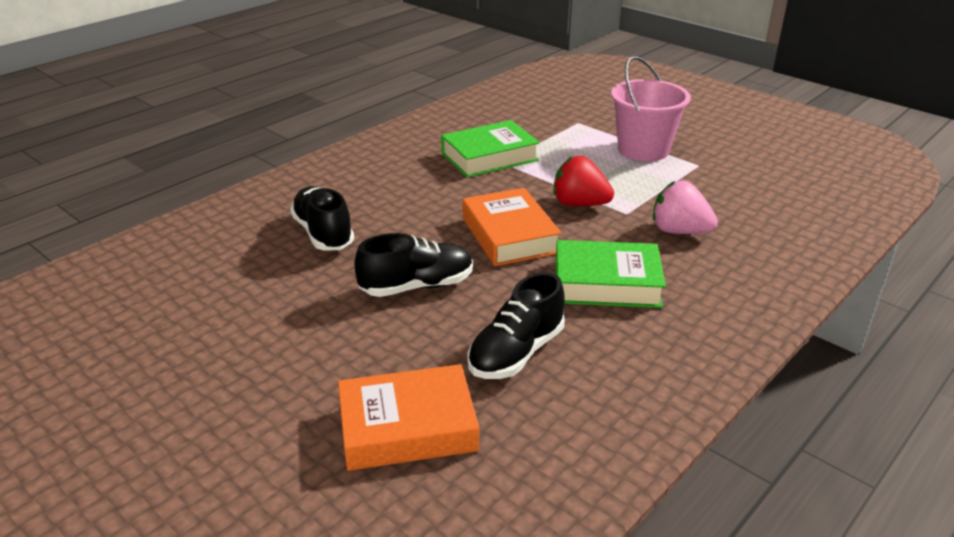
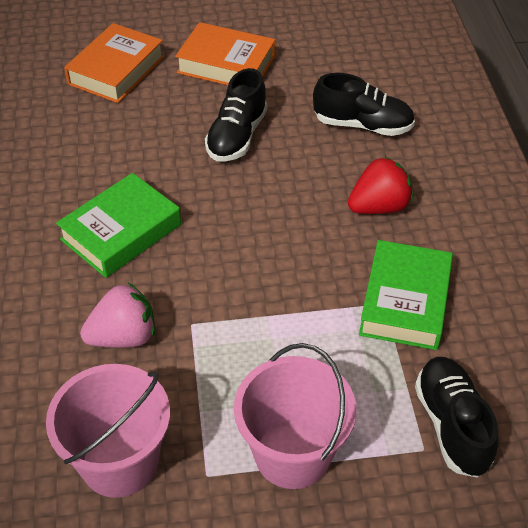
camera: 130 degrees right, 15 degrees up
(509, 235) = (245, 222): orange book -> orange book (226, 64)
(516, 353) = (115, 140): black shoe -> black shoe (452, 425)
(579, 204) = (242, 302): red strawberry -> red strawberry (379, 207)
(743, 190) = (119, 462): none -> pink bucket

